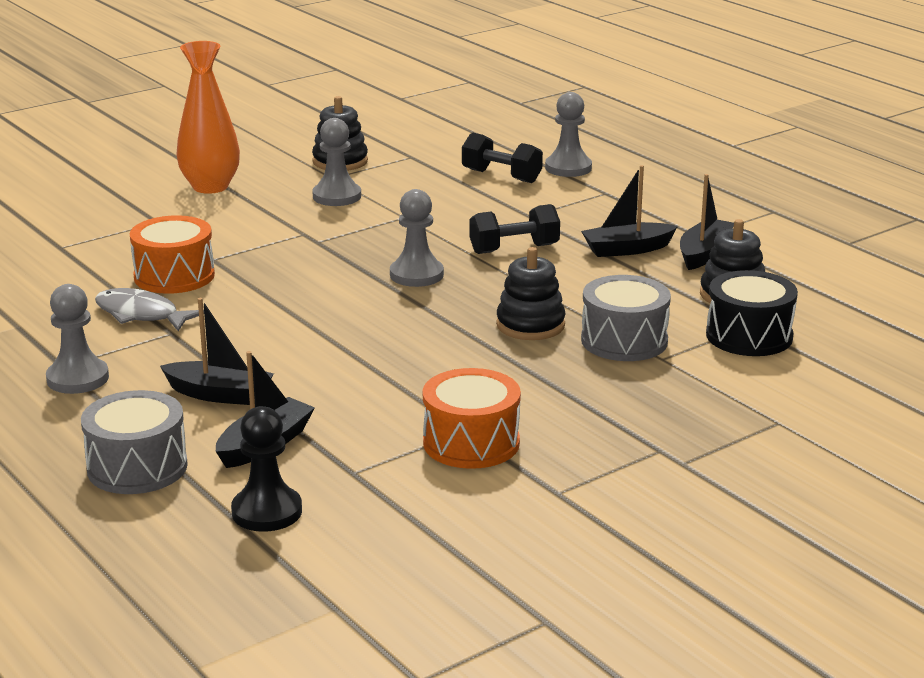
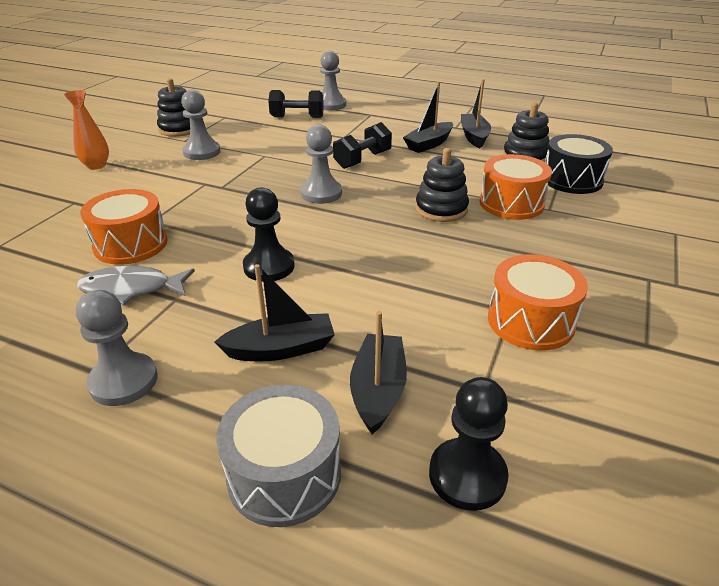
camera: 30 degrees left, 10 degrees up
(210, 187) = (96, 166): orange vase -> orange vase, size x0.63
(280, 330) = (269, 266): none -> black pawn
(624, 341) = (511, 203): grey drum -> orange drum

